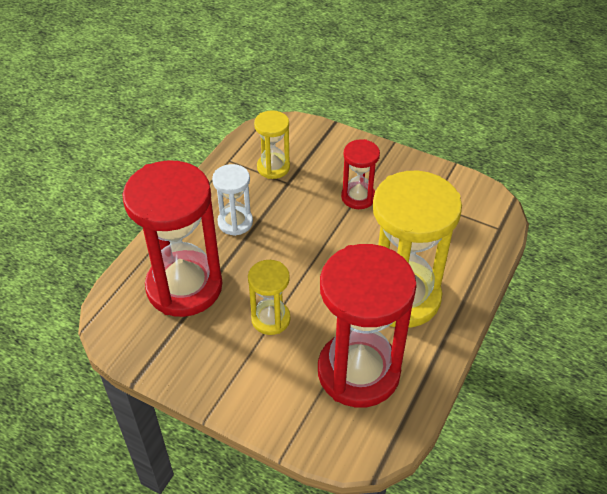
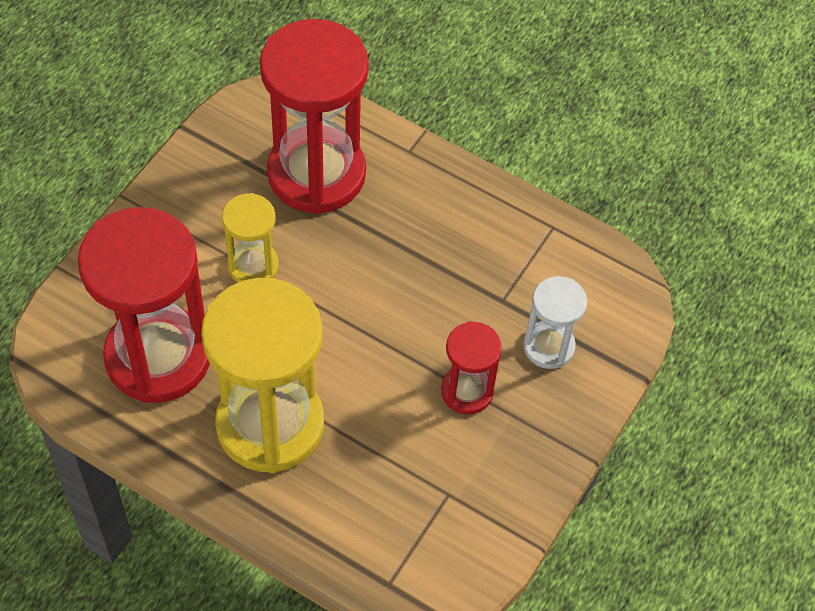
camera: 90 degrees right, 10 degrees up
(235, 222) = (425, 231): white hourglass -> white hourglass (548, 346)
(273, 167) = (535, 283): yellow hourglass -> none

